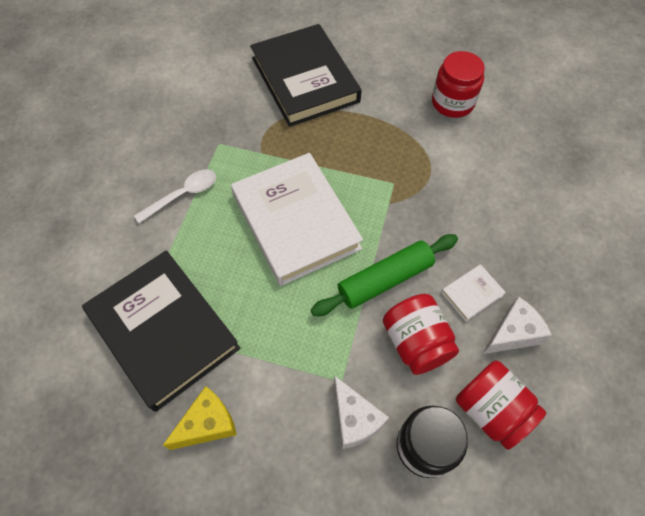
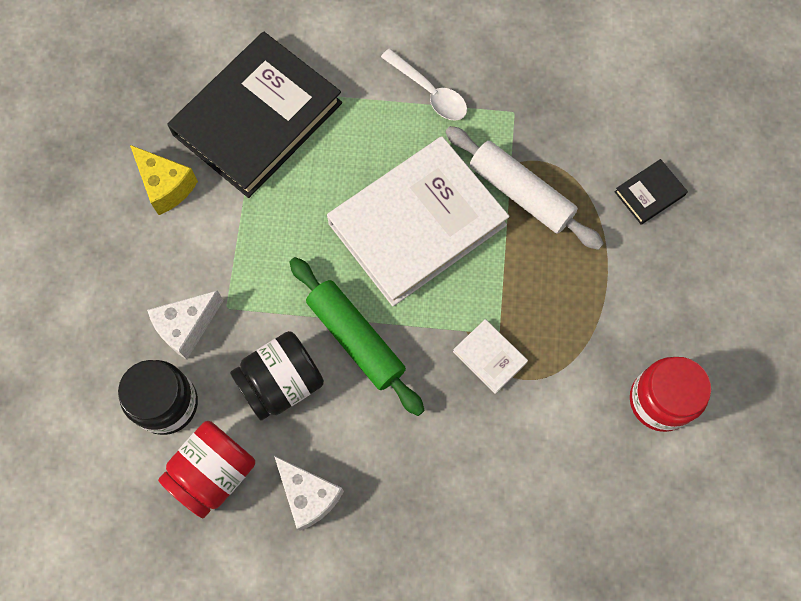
camera: 80 degrees right, 10 degrees up
(286, 151) = (520, 193): none -> white rolling pin
(305, 80) = (649, 193): black book -> black book, size x0.40
(416, 342) = (281, 383): red jar -> black jar
(472, 294) = (354, 444): white book -> white book (489, 357)

